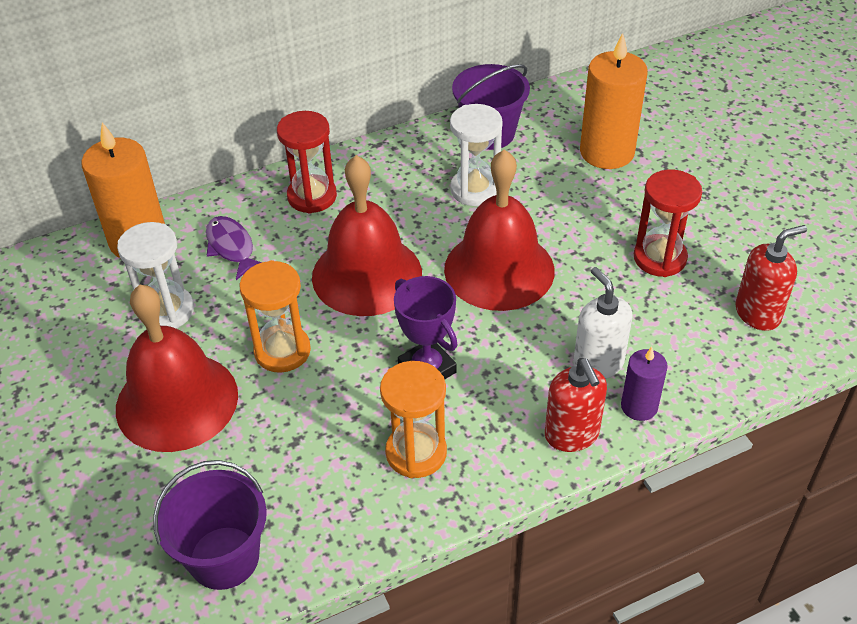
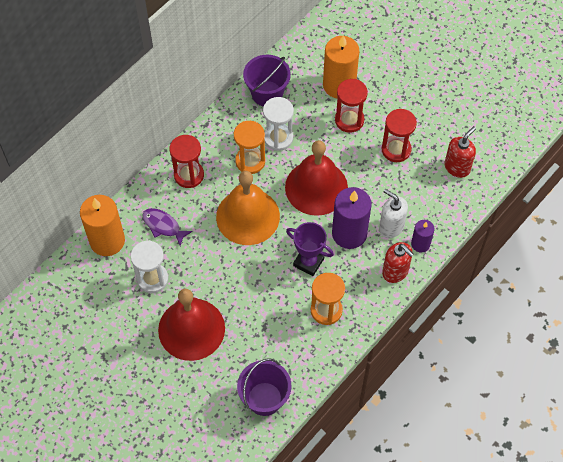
camera: 25 degrees left, 15 degrees up
(282, 351) = (229, 279): orange hourglass -> orange hourglass (250, 161)
(367, 274) = (248, 216): red bell -> orange bell
(519, 350) = (349, 233): none -> purple candle
(600, 198) = (349, 120): none -> red hourglass

